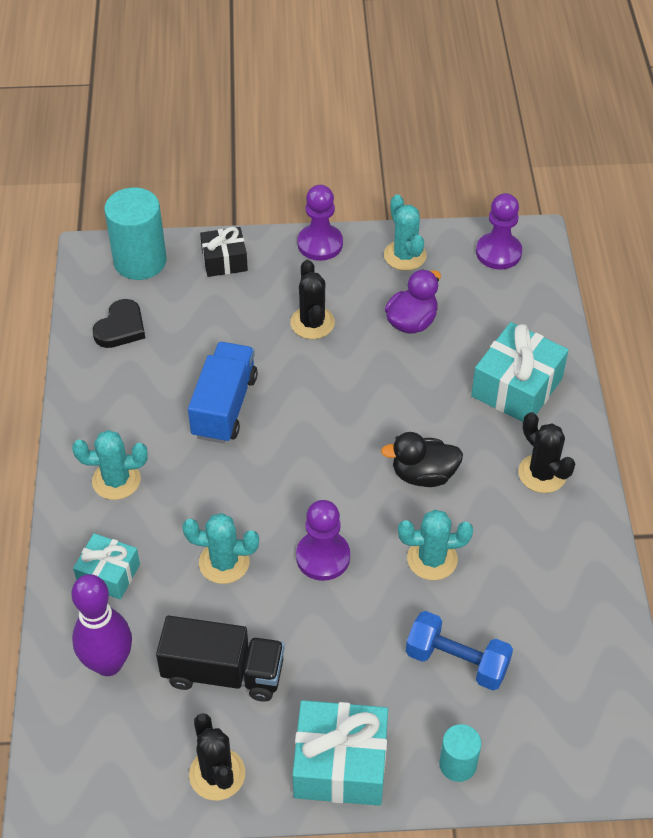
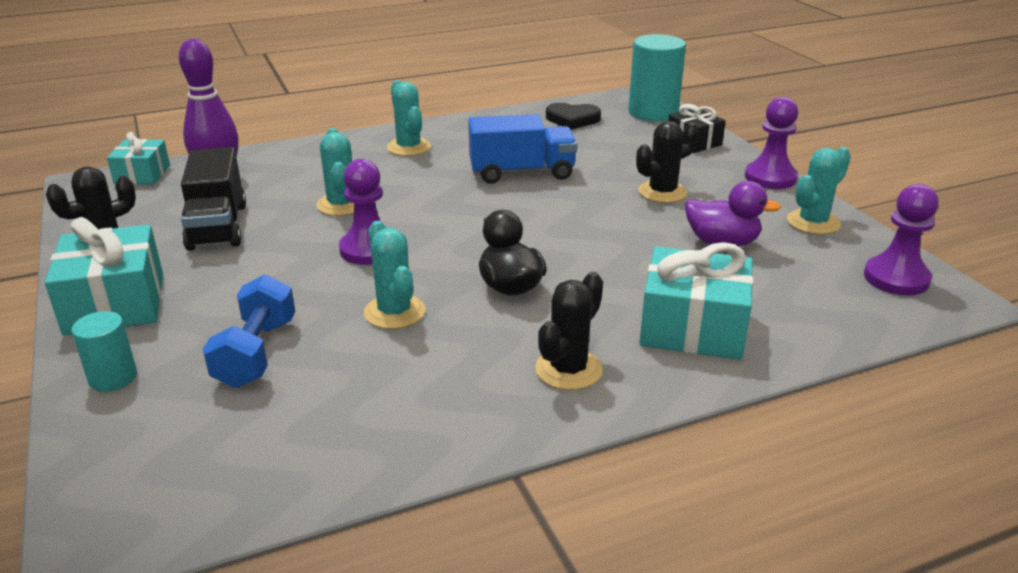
camera: 70 degrees right, 20 degrees down
(109, 574) = (310, 162): turquoise gift -> turquoise gift (142, 174)

